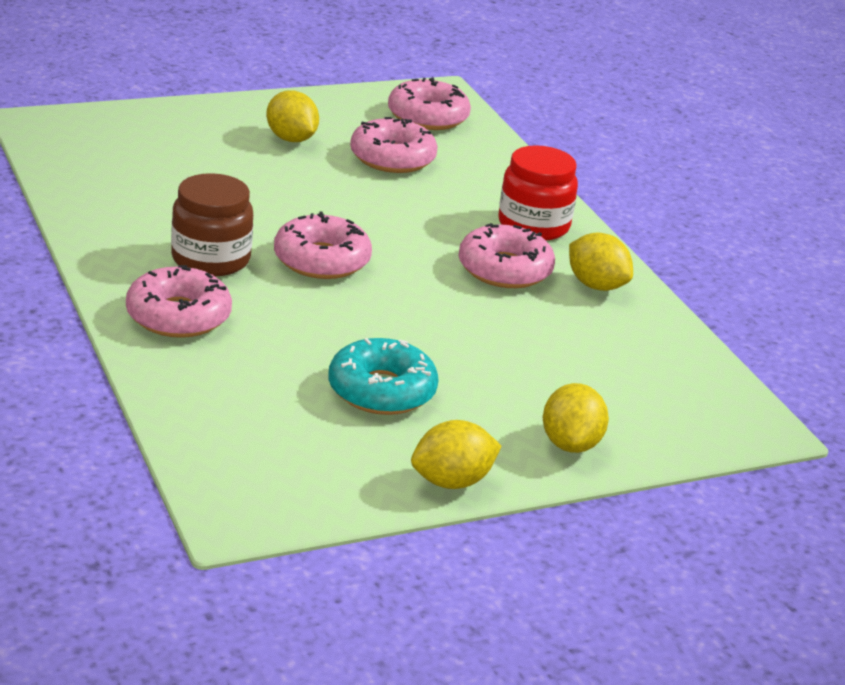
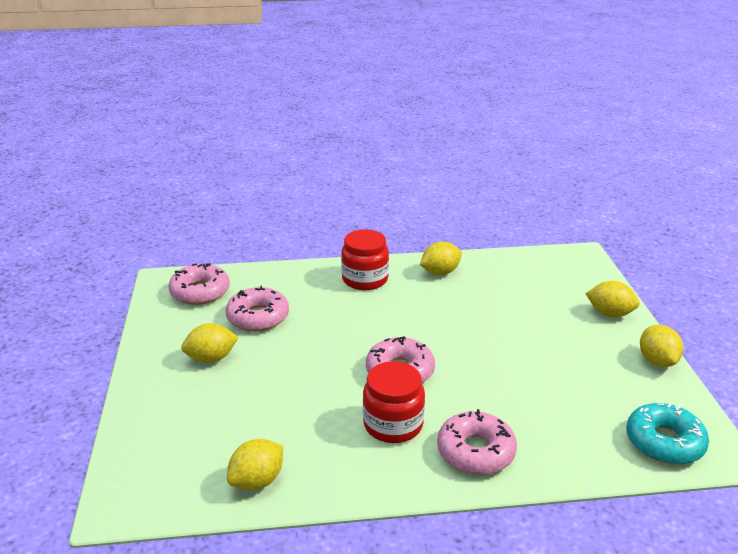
camera: 70 degrees left, 0 degrees up
(90, 185) = (257, 481): none -> yellow lemon
(210, 259) = (393, 424): brown jar -> red jar
(381, 390) = (564, 371): turquoise donut -> turquoise donut (664, 442)
(504, 269) = (419, 300): pink donut -> none

